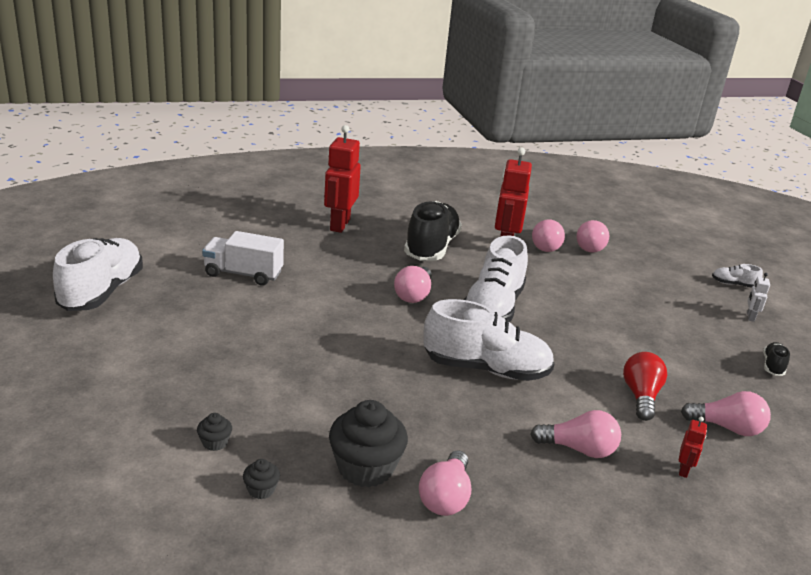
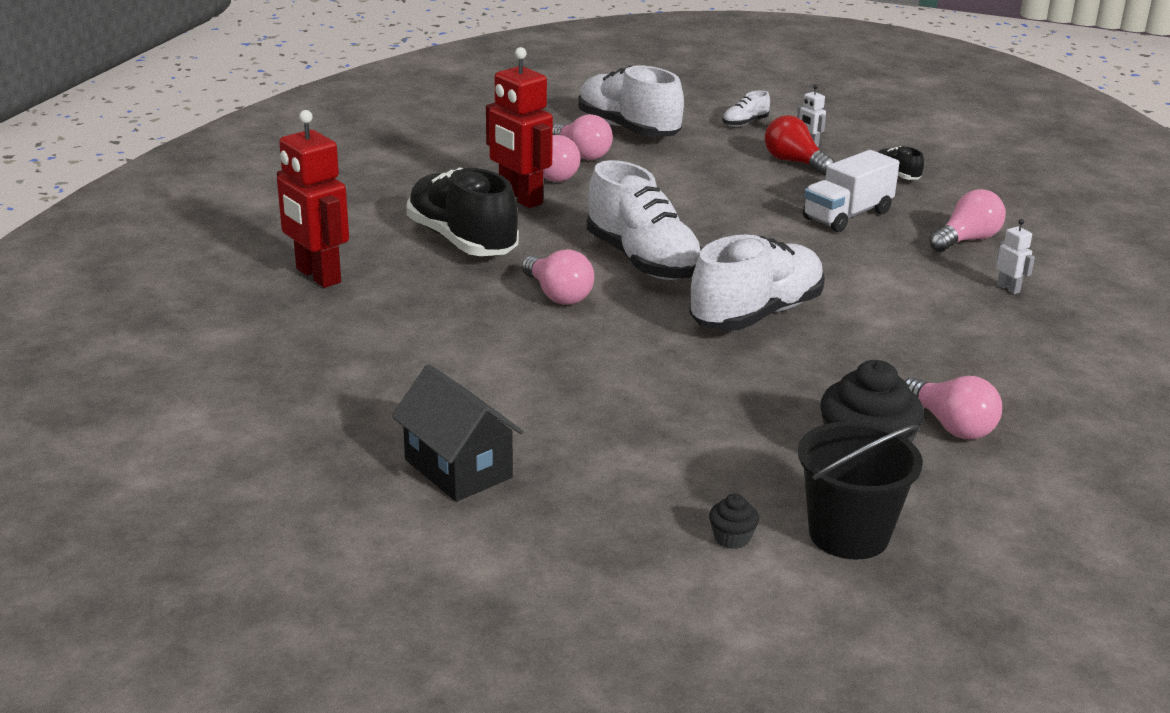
camera: 50 degrees left, 0 degrees up
(102, 292) = (257, 522): white shoe -> white shoe (628, 129)
(200, 327) = (458, 468): none -> black house
(243, 274) = (357, 390): white truck -> white truck (847, 215)
(261, 490) = (848, 534): black cupcake -> black bucket
(579, 449) = (936, 324): pink light bulb -> none
(641, 396) = (883, 256): red light bulb -> red light bulb (794, 162)
(684, 470) = (1008, 288): red robot -> white robot

